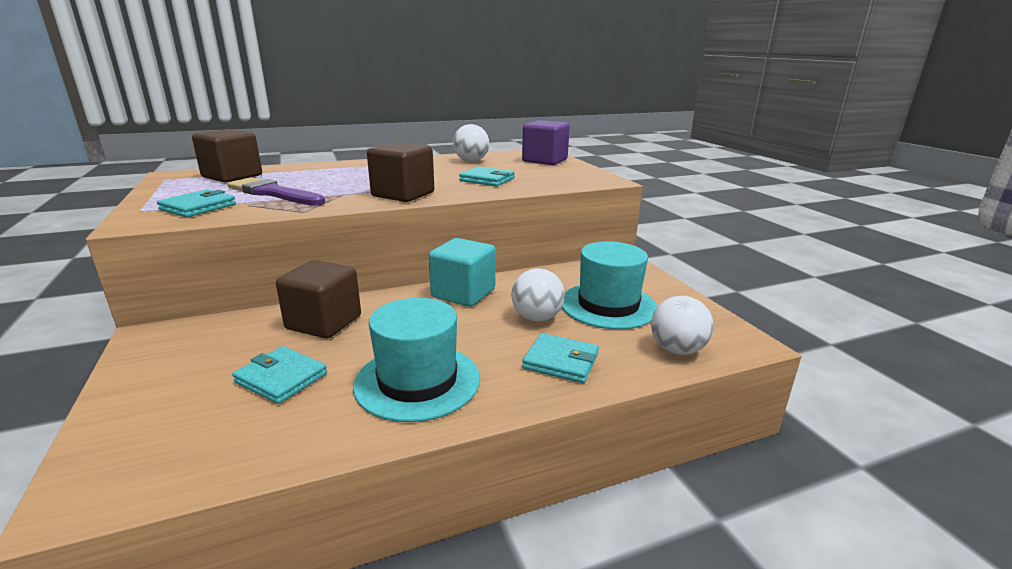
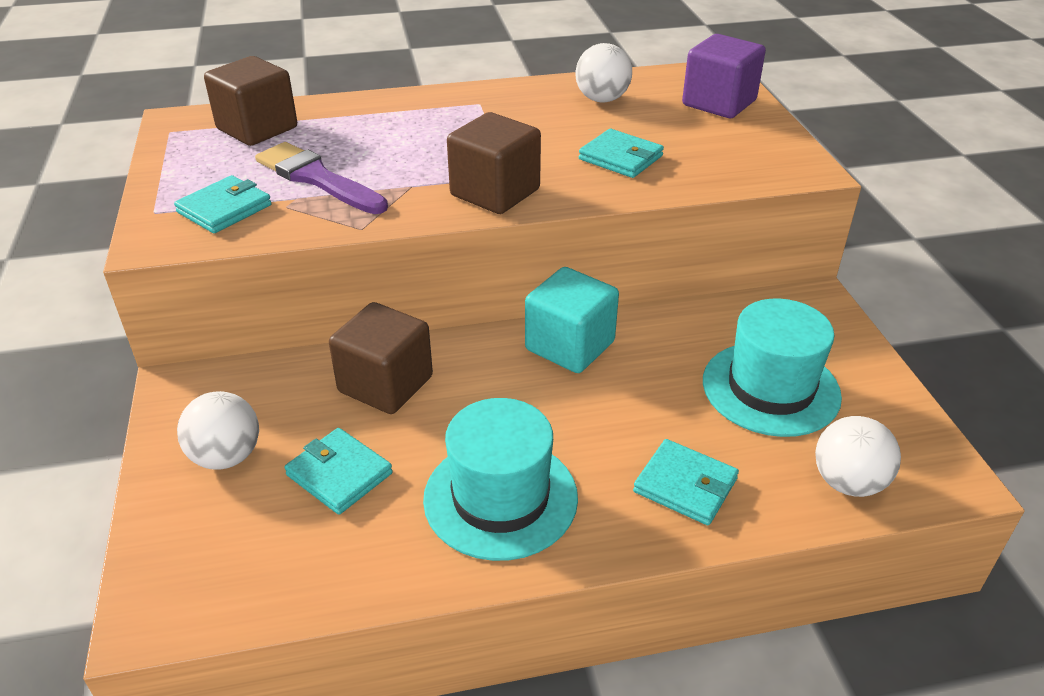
camera: 10 degrees right, 15 degrees up
(536, 318) = (665, 403): white ball -> white ball (226, 456)

